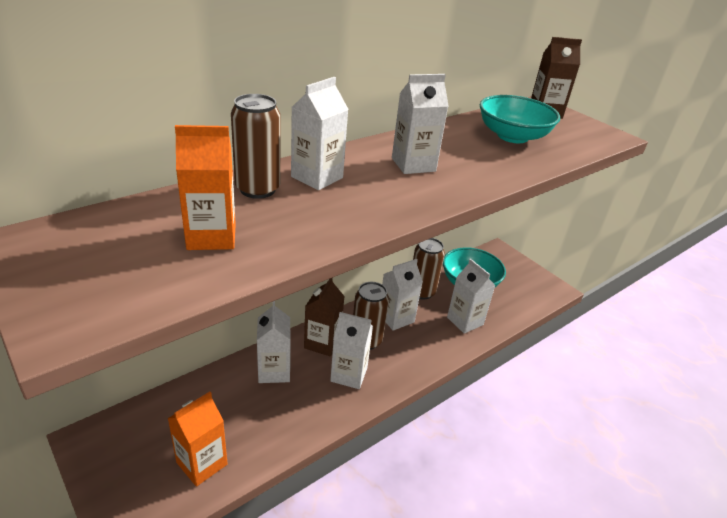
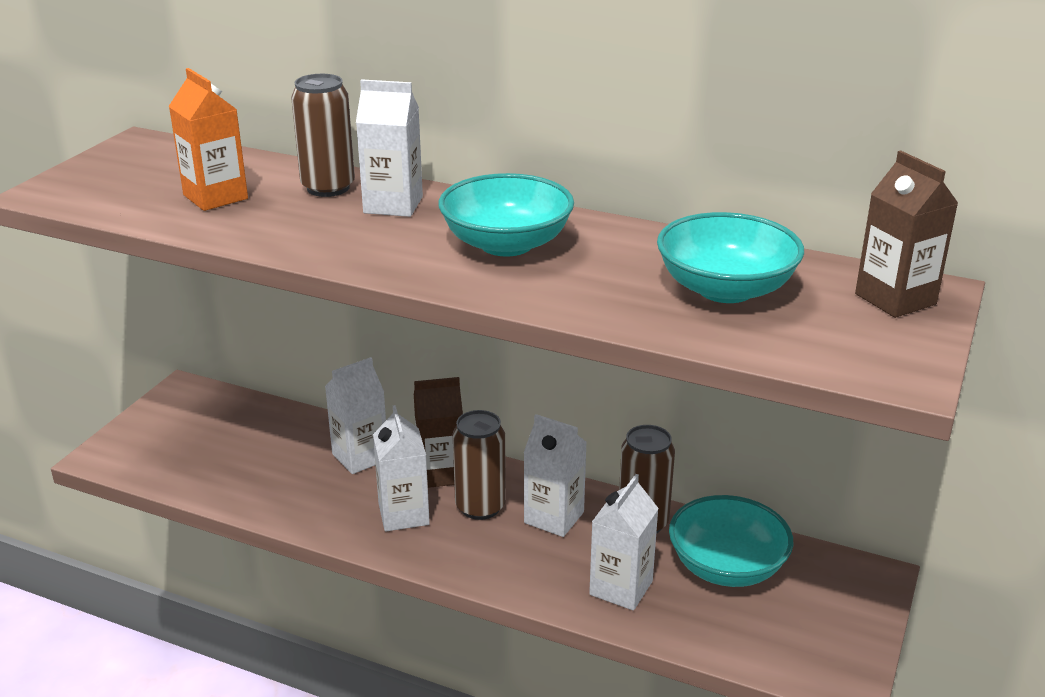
camera: 65 degrees right, 5 degrees down
(202, 463) = (197, 465): orange carton -> none
(413, 165) = (506, 244): white carton -> turquoise bowl

